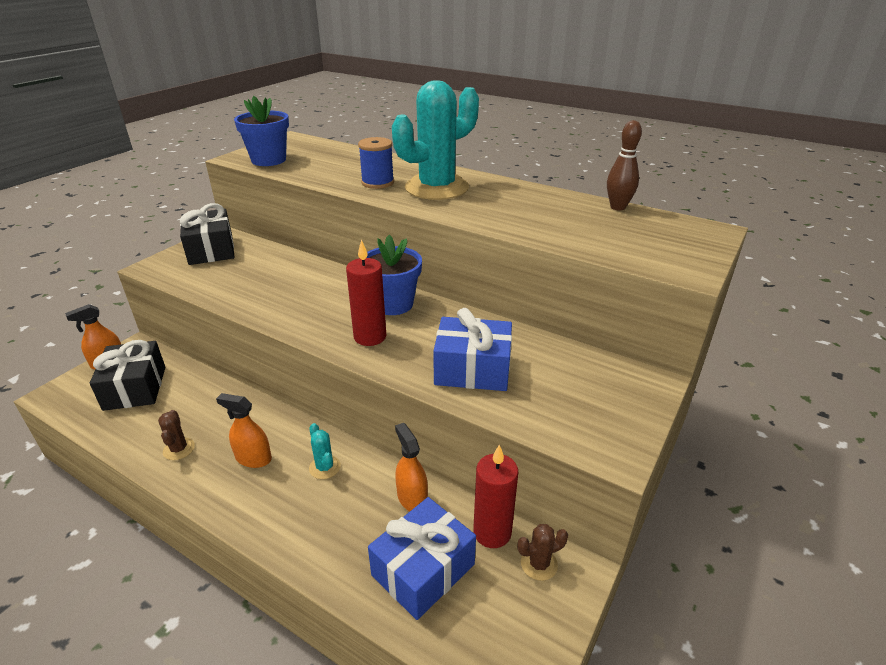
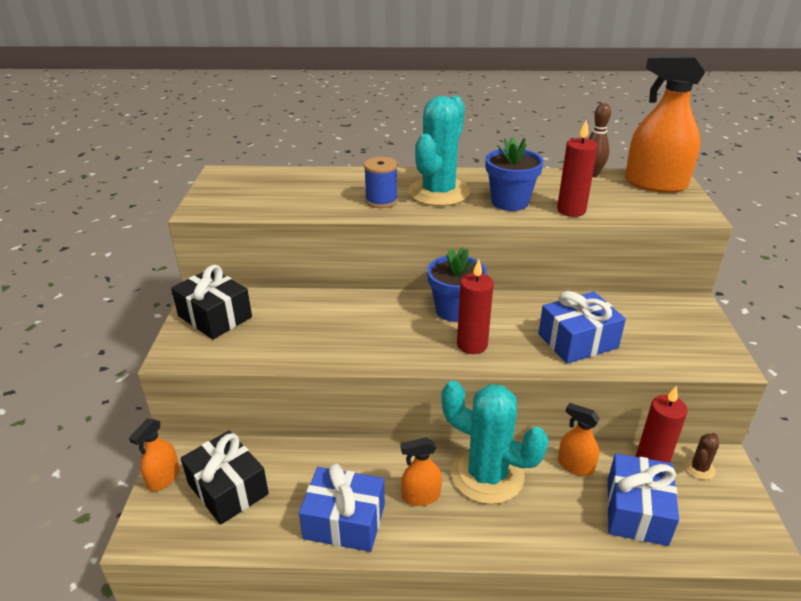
camera: 30 degrees left, 0 degrees up
(179, 449) = (344, 521): brown cactus -> blue gift
(268, 160) = (239, 204): blue flower pot -> blue flower pot (510, 202)
(325, 467) = (487, 475): turquoise cactus -> turquoise cactus, size x2.47
(542, 232) = (571, 210): none -> red candle
(680, 232) = (655, 184): none -> orange spray bottle

